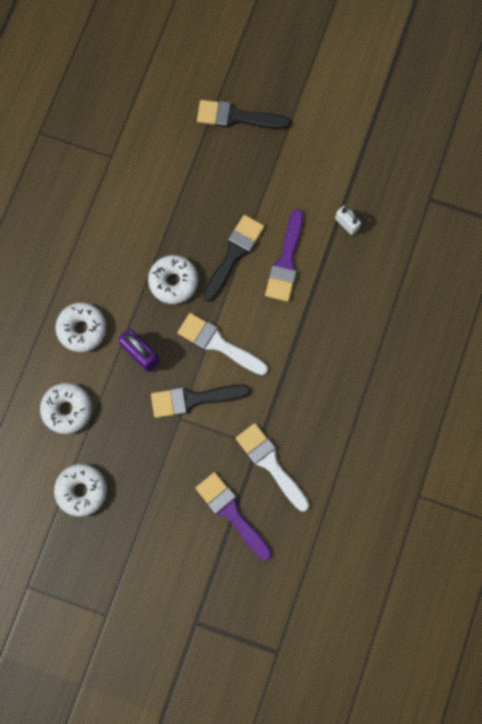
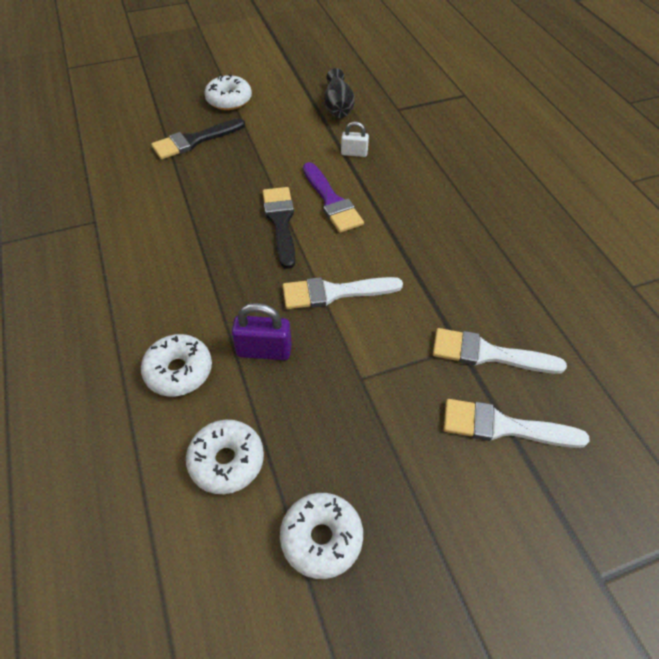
camera: 40 degrees left, 25 degrees down
(173, 281) = (243, 273): white donut -> white donut (229, 100)
(193, 399) = (357, 352): black brush -> none
(231, 512) = (503, 426): purple brush -> white brush
(382, 158) = (338, 107): none -> black vase

